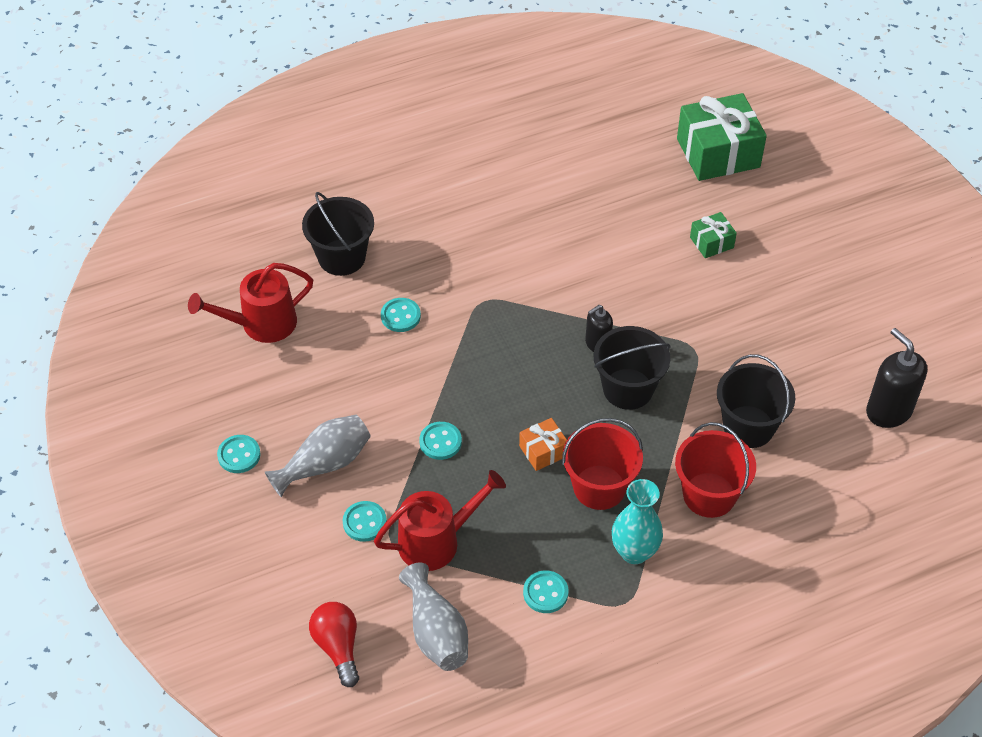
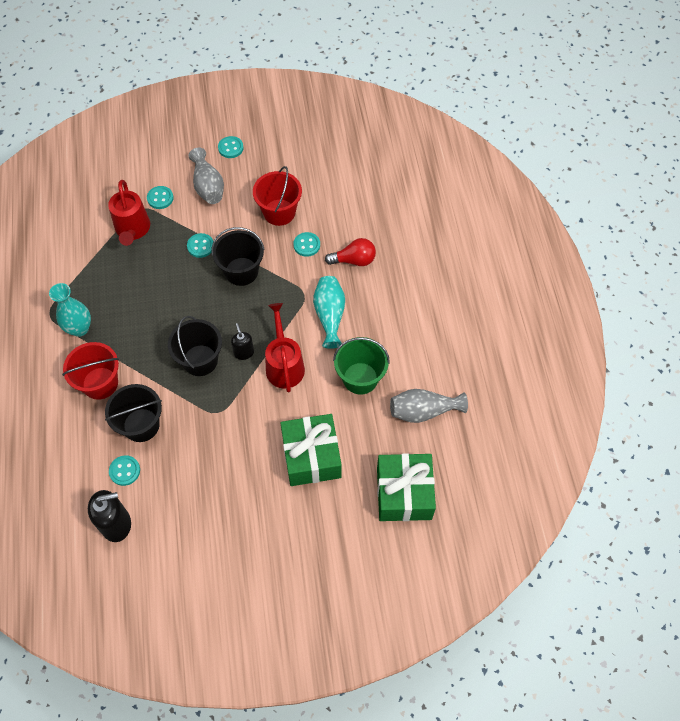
camera: 105 degrees right, 10 degrees up
(261, 324) = (325, 172): red watering can -> red watering can (284, 365)
(338, 647) = (88, 173): red light bulb -> red light bulb (354, 260)
(342, 257) = (367, 222): black bucket -> black bucket (241, 271)
(436, 632) = (75, 217): grey vase -> grey vase (423, 411)
(507, 267) = (330, 315): none -> turquoise vase
(543, 451) = (171, 299): orange gift -> none
(545, 593) = (74, 275): turquoise button -> turquoise button (124, 471)
(588, 218) = (360, 378): none -> green bucket
(599, 487) = (132, 322): red bucket -> red bucket (279, 212)
(711, 242) = (311, 456): green gift -> green gift, size x2.08

